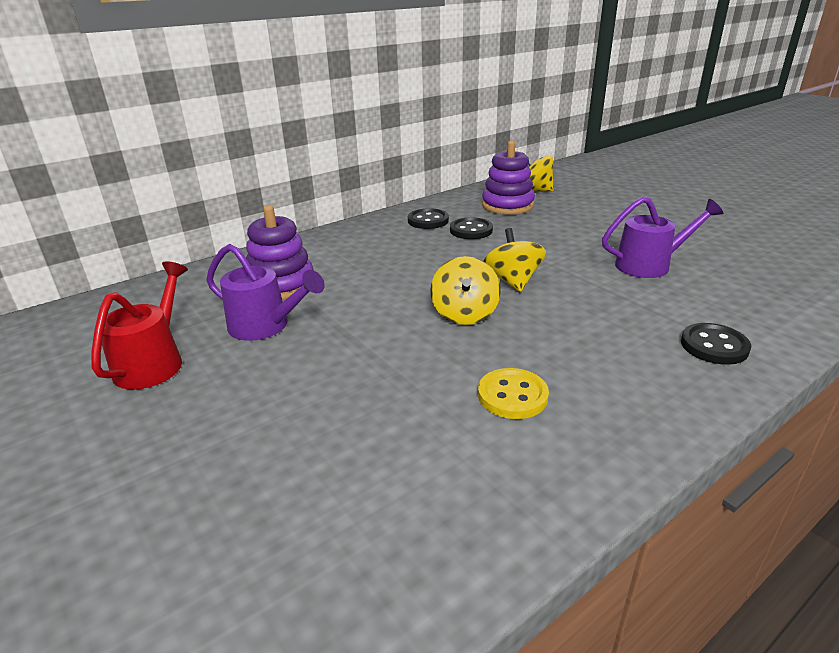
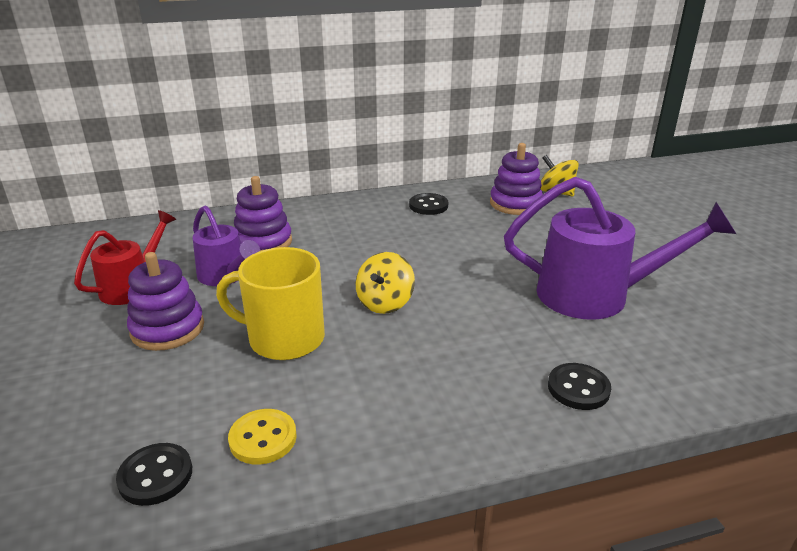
camera: 20 degrees right, 0 degrees up
(237, 398) = (167, 329): none -> purple stacking toy
(388, 373) = (284, 338): none -> yellow mug
(471, 230) = (458, 223): black button -> black button (155, 476)
(512, 281) = (452, 282): yellow spinning top -> none
(512, 396) = (362, 383): yellow button -> yellow button (263, 438)
(650, 265) = (597, 295): purple watering can -> purple watering can, size x1.69

